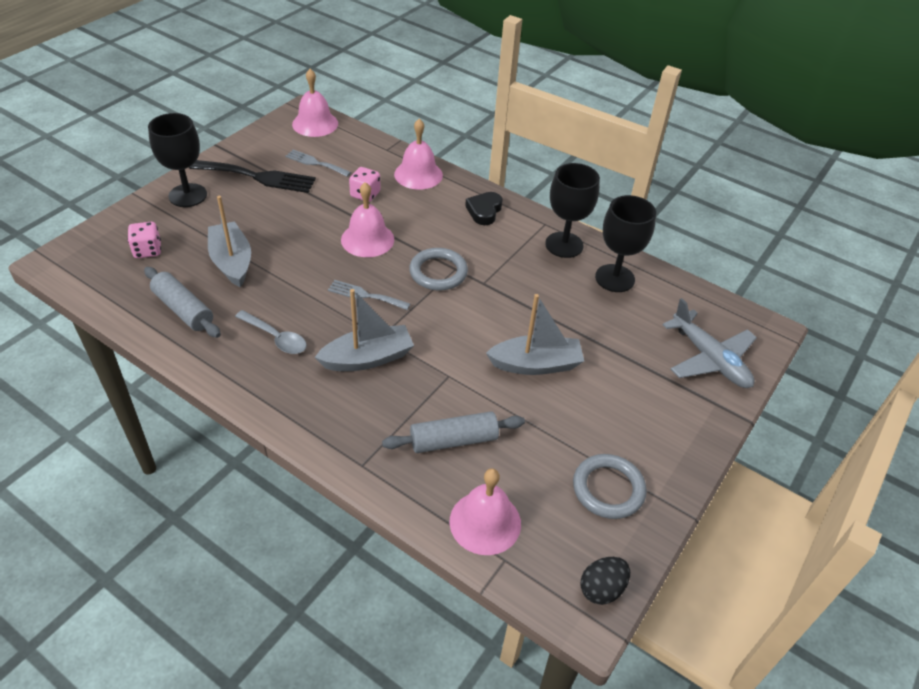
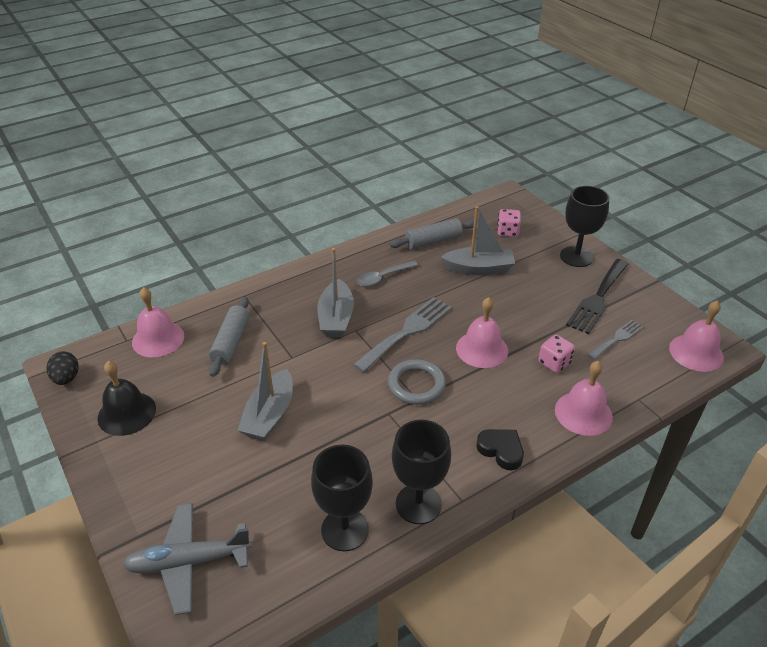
camera: 115 degrees right, 5 degrees down
(365, 295) = (407, 331): grey fork -> grey fork, size x1.72
(608, 489) = (127, 413): grey ring -> black bell

